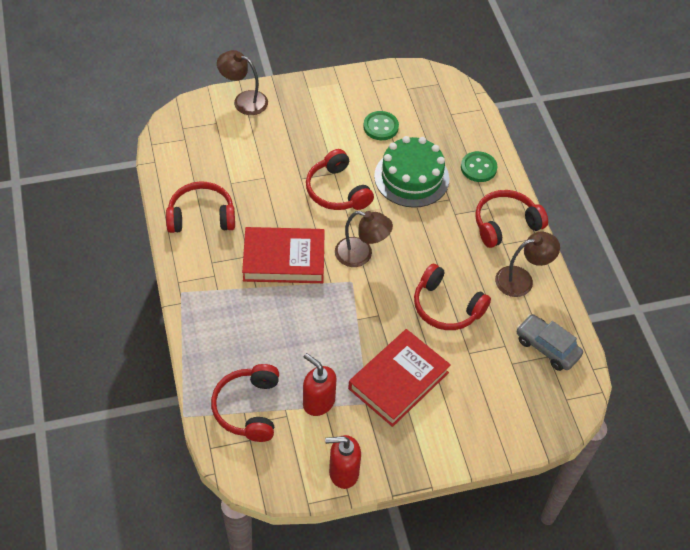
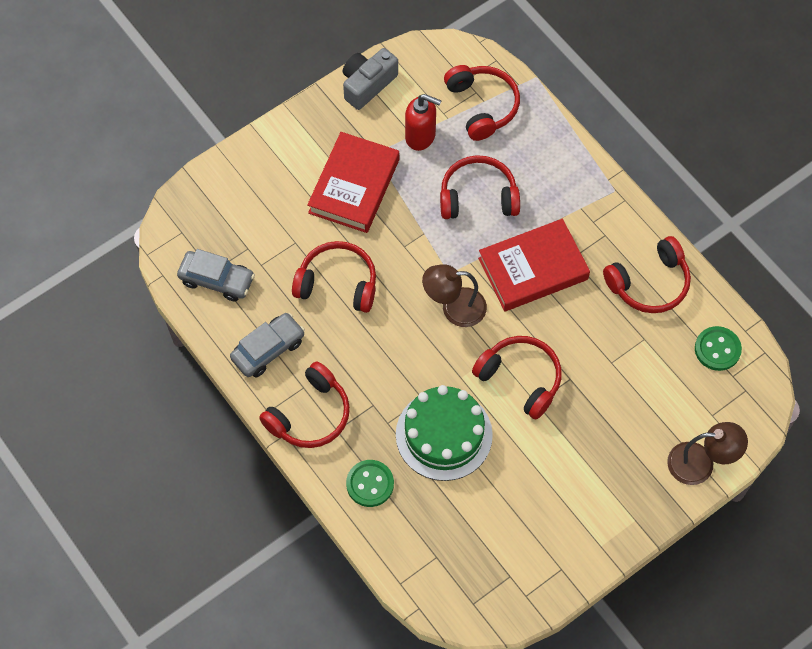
camera: 160 degrees right, 10 degrees up
(296, 330) = (478, 197): none -> red headphones
(343, 472) = (367, 84): red soap dispenser -> grey camera
(380, 127) = (514, 496): green button -> green button (717, 349)
(521, 279) = (268, 349): brown lamp -> grey car

